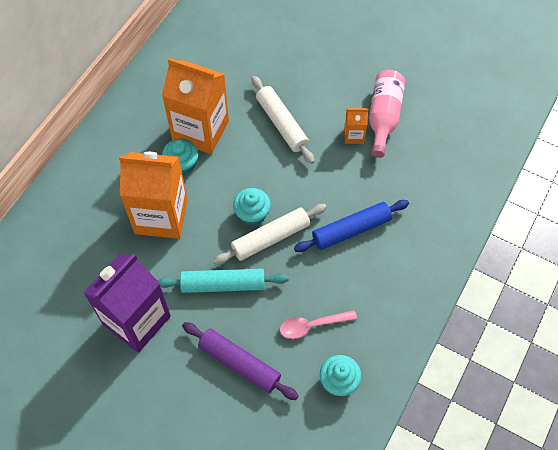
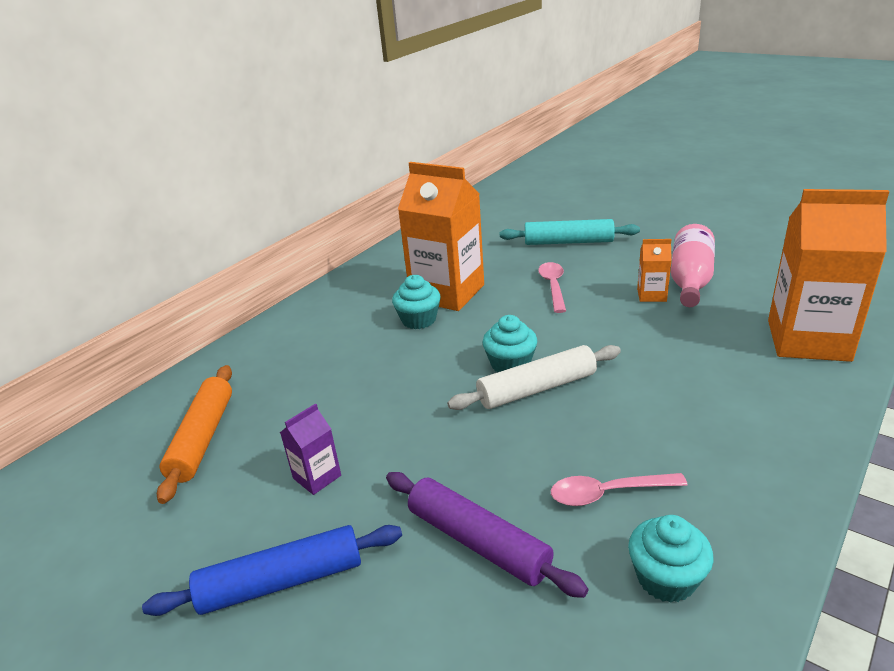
camera: 10 degrees right, 30 degrees down
(51, 290) = (202, 438): none -> orange rolling pin
(136, 320) = (317, 477): purple carton -> purple carton, size x0.44
(161, 216) = (381, 365): orange carton -> orange carton (808, 340)
(223, 284) = (460, 438): turquoise rolling pin -> turquoise rolling pin (568, 242)
(282, 124) = (553, 286): white rolling pin -> pink spoon
(351, 230) = (661, 382): blue rolling pin -> blue rolling pin (282, 582)

